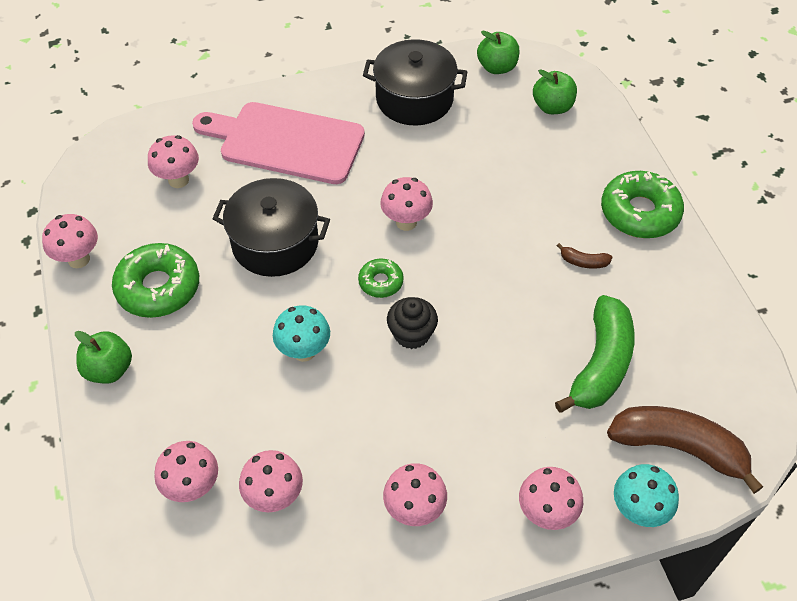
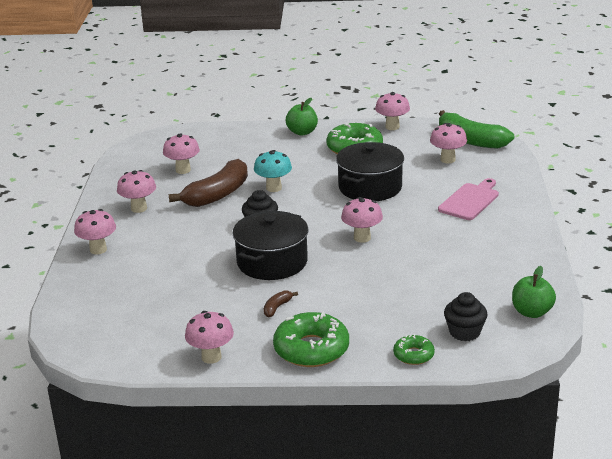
camera: 110 degrees right, 25 degrees down
(193, 487) = (208, 149): pink mushroom -> pink mushroom (211, 357)
(286, 142) = (470, 200): pink cutting board -> pink cutting board, size x0.60
(381, 282) = (312, 220): green donut -> green donut (413, 355)
(414, 99) = (501, 262): black pot -> black pot (272, 262)
(552, 107) = (464, 332): green apple -> black cupcake
(601, 364) = (182, 294): green banana -> green banana (470, 140)
(638, 511) = (69, 282): turquoise mushroom -> none
(678, 448) = (95, 309): brown banana -> brown banana (217, 194)

